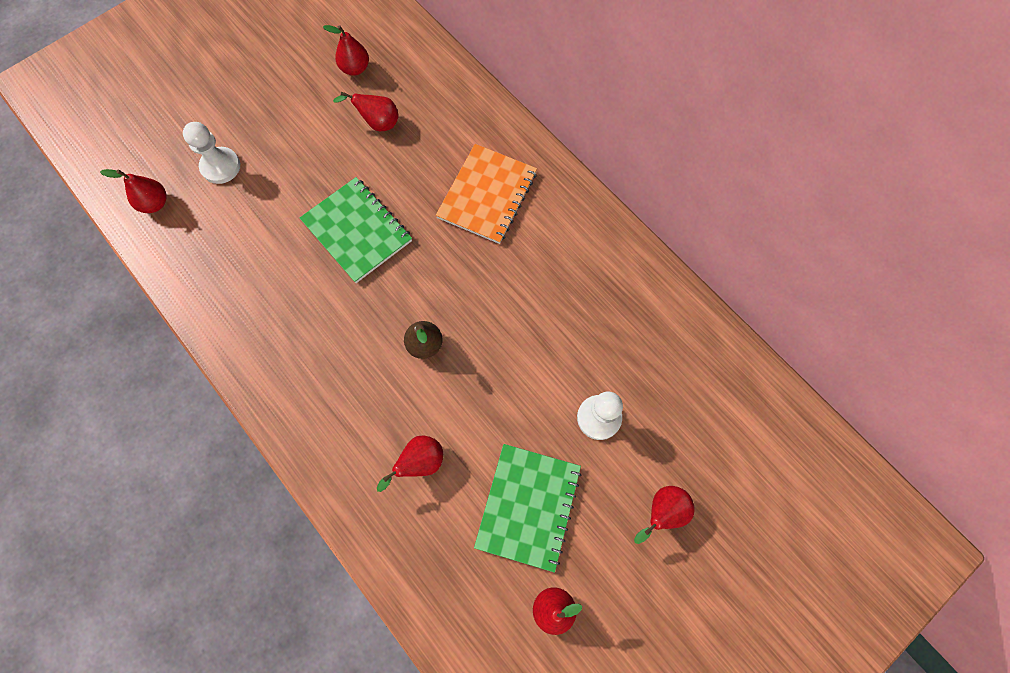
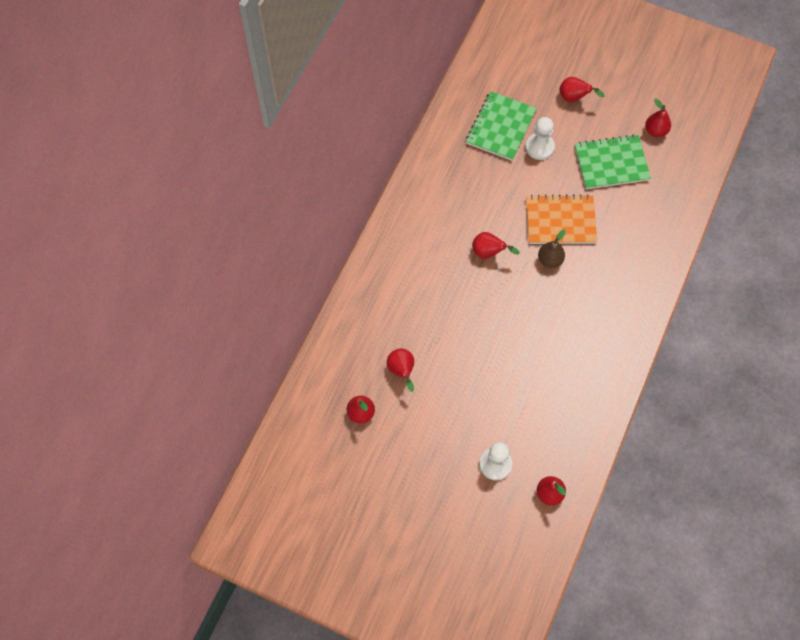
camera: 115 degrees left, 5 degrees down
(357, 231) = (495, 341): green notebook -> green notebook (500, 127)
(419, 462) = (622, 229): red pear -> red pear (488, 252)
(487, 195) = (423, 270): orange notebook -> orange notebook (560, 221)

